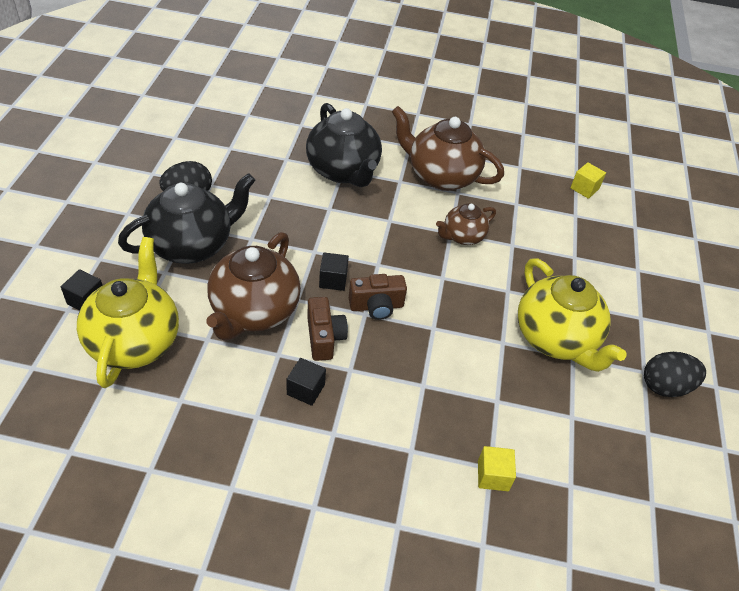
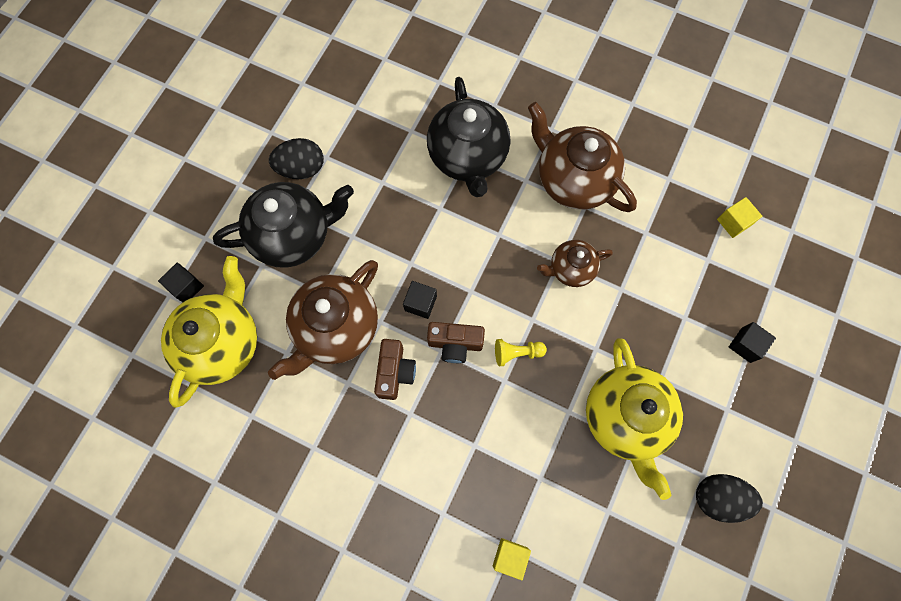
camera: 20 degrees right, 25 degrees up
(306, 389) = (364, 427): black cube -> black cube (745, 345)
(437, 304) = (517, 353): none -> yellow pawn

